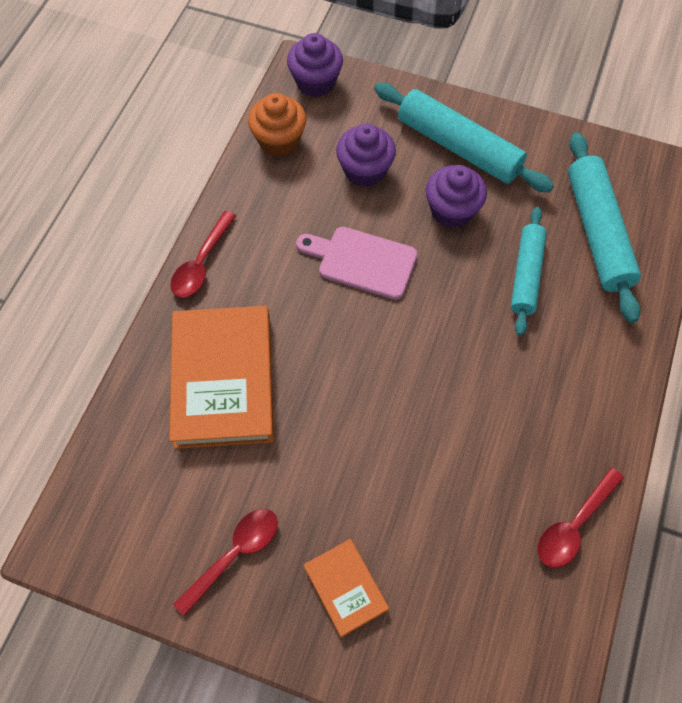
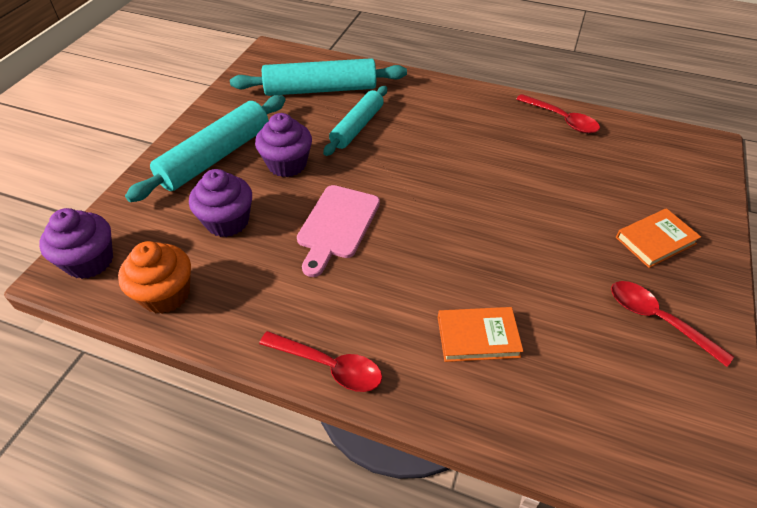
camera: 90 degrees left, 15 degrees down
(223, 380) = (478, 337): orange book -> orange book, size x0.50
(526, 275) = (357, 127): turquoise rolling pin -> turquoise rolling pin turned 75 degrees counterclockwise

